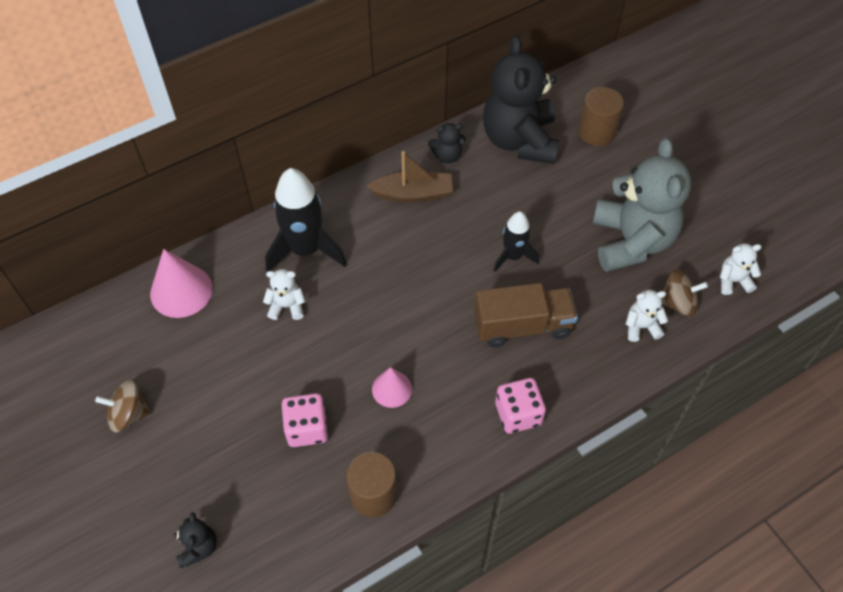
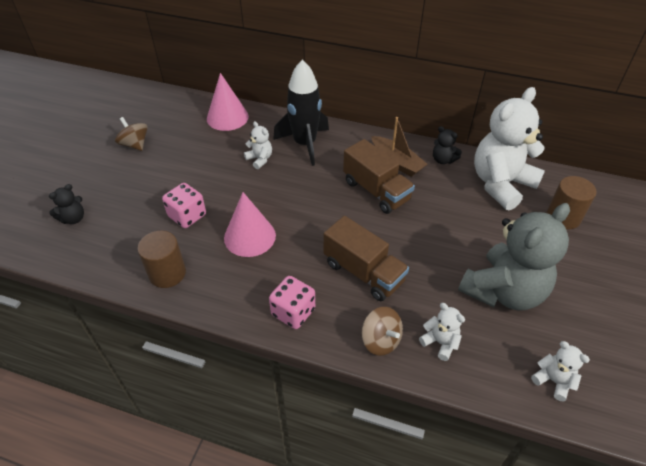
camera: 50 degrees right, 10 degrees down
(392, 389) = (249, 236): pink cone -> pink cone, size x1.64
(434, 240) = (376, 191): none -> brown truck
(513, 256) = (410, 234): black rocket -> none
(519, 140) = (501, 184): black teddy bear -> white teddy bear
(678, 303) = (487, 354): brown spinning top -> brown spinning top (380, 340)

